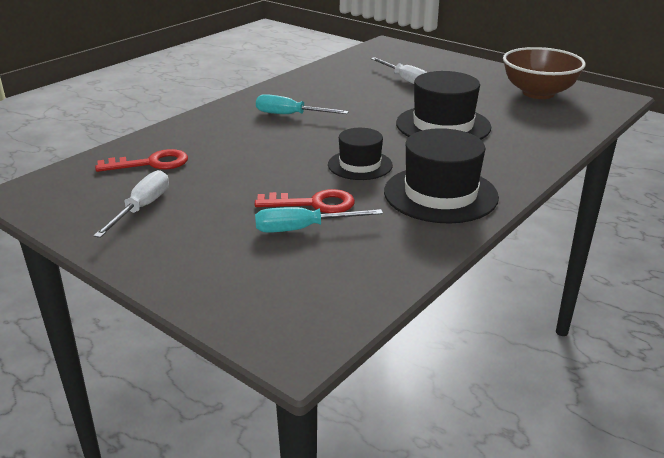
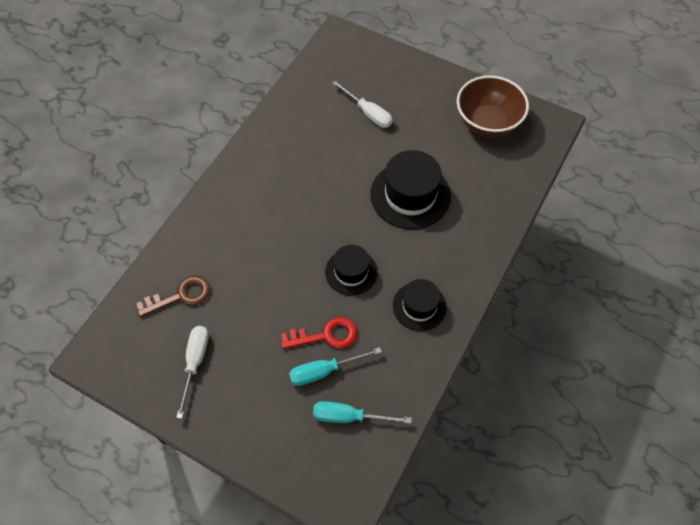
camera: 10 degrees left, 30 degrees up
(151, 163) = (181, 296): red key -> brown key
(290, 115) = (277, 196): turquoise screwdriver -> turquoise screwdriver (349, 416)
(440, 194) = (419, 306): black hat -> black hat, size x0.61

